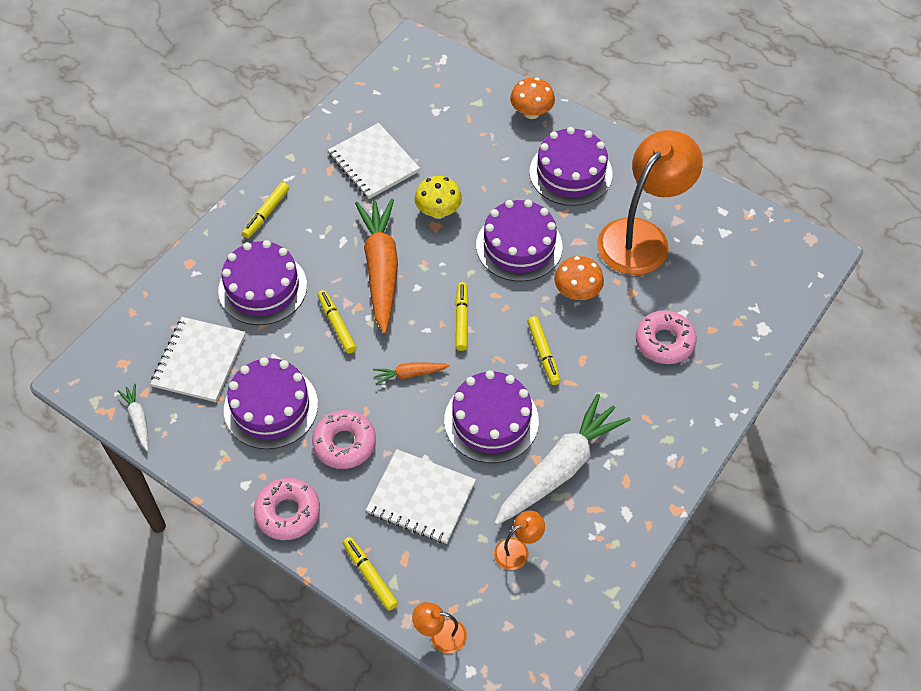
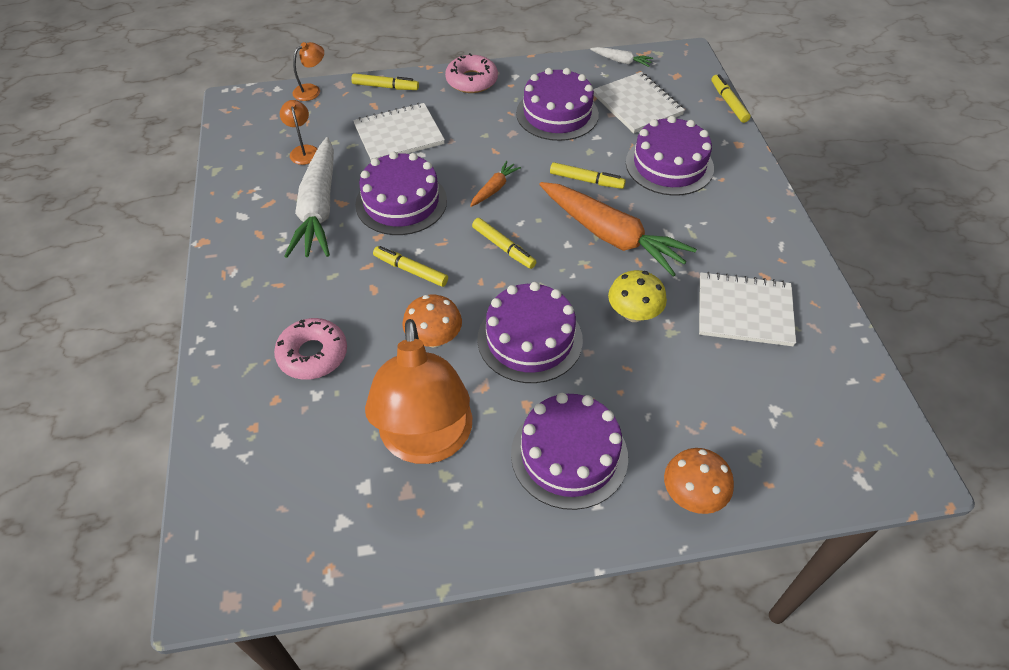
camera: 135 degrees right, 5 degrees down
(266, 213) = (750, 209): yellow marker -> yellow marker (728, 103)
(344, 443) = (484, 127): pink donut -> none
(518, 550) = (303, 150): orange lamp -> orange lamp turned 150 degrees clockwise

